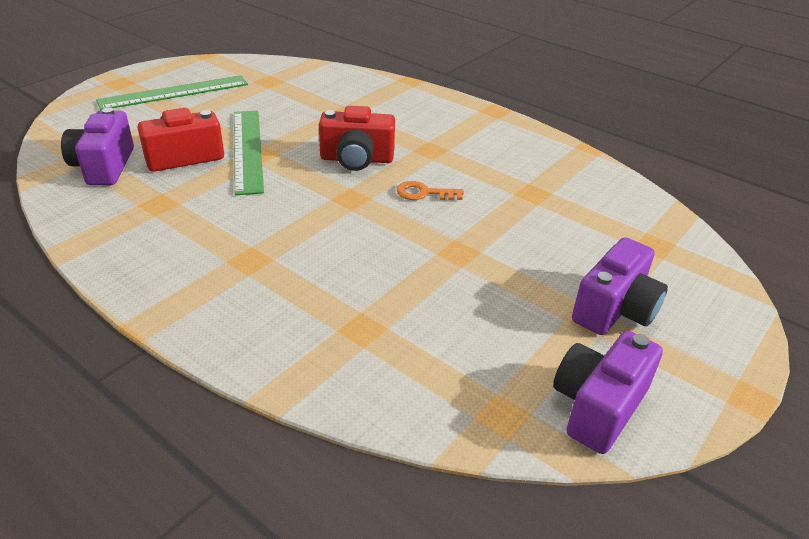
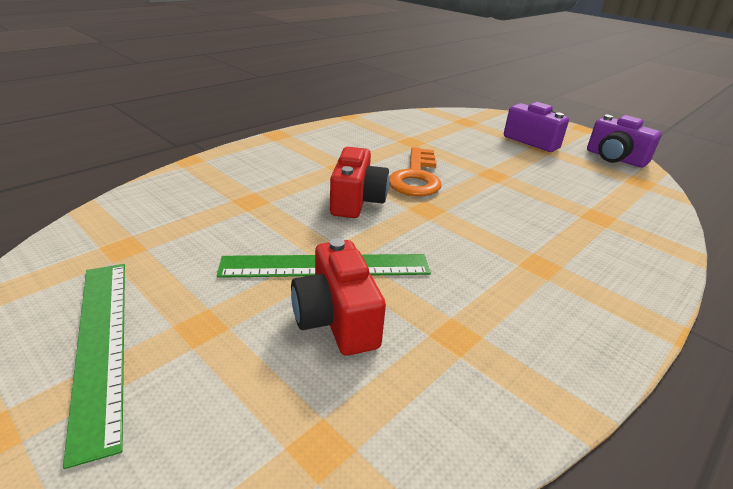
camera: 85 degrees left, 5 degrees down
(104, 166) = (358, 409): purple camera -> none
(424, 193) = (416, 177): orange key -> orange key, size x1.86

